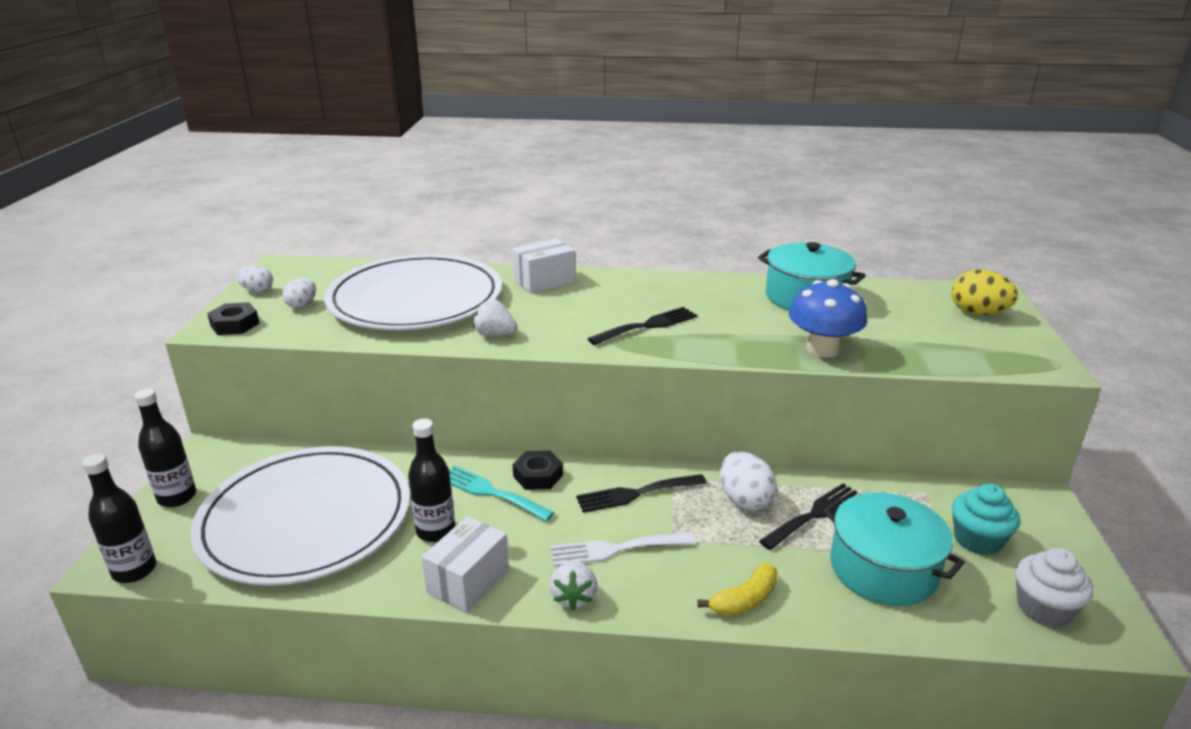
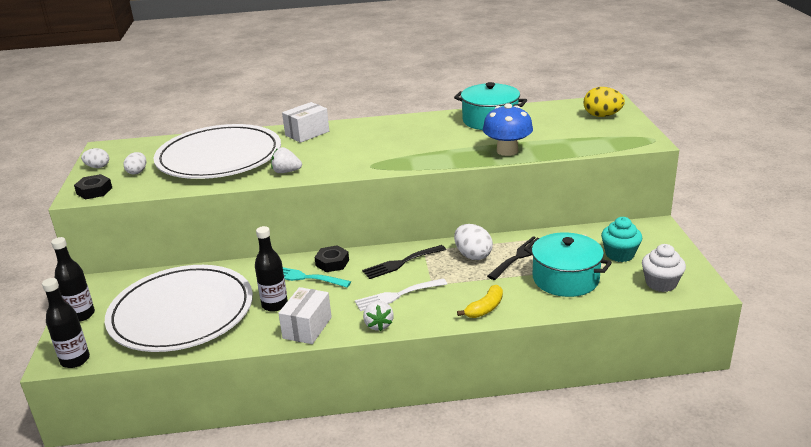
camera: 10 degrees left, 0 degrees up
(648, 326) = (389, 152): black fork -> none

